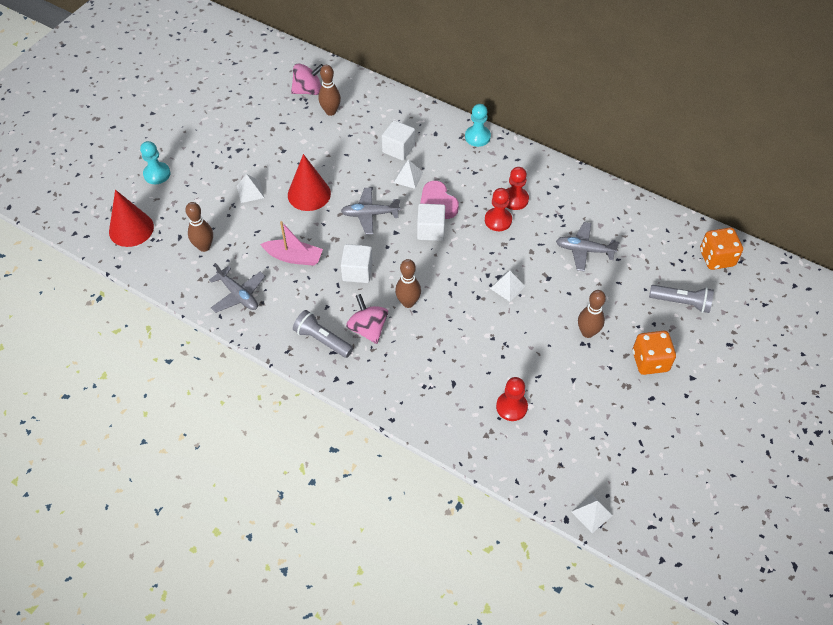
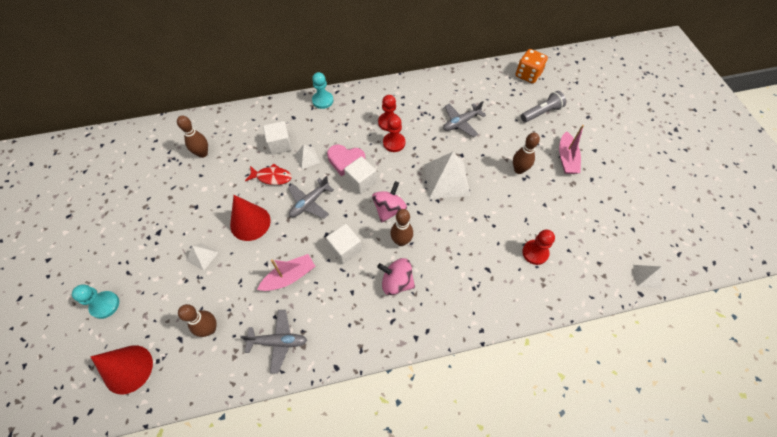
camera: 45 degrees left, 5 degrees up
(308, 90) = (169, 151): pink spinning top -> pink spinning top (389, 209)
(322, 340) = (376, 318): grey flashlight -> none
(363, 171) = (272, 177): none -> red fish
(507, 287) = (446, 180): white pyramid -> white pyramid, size x1.98
(650, 361) = (566, 158): orange dice -> pink boat

